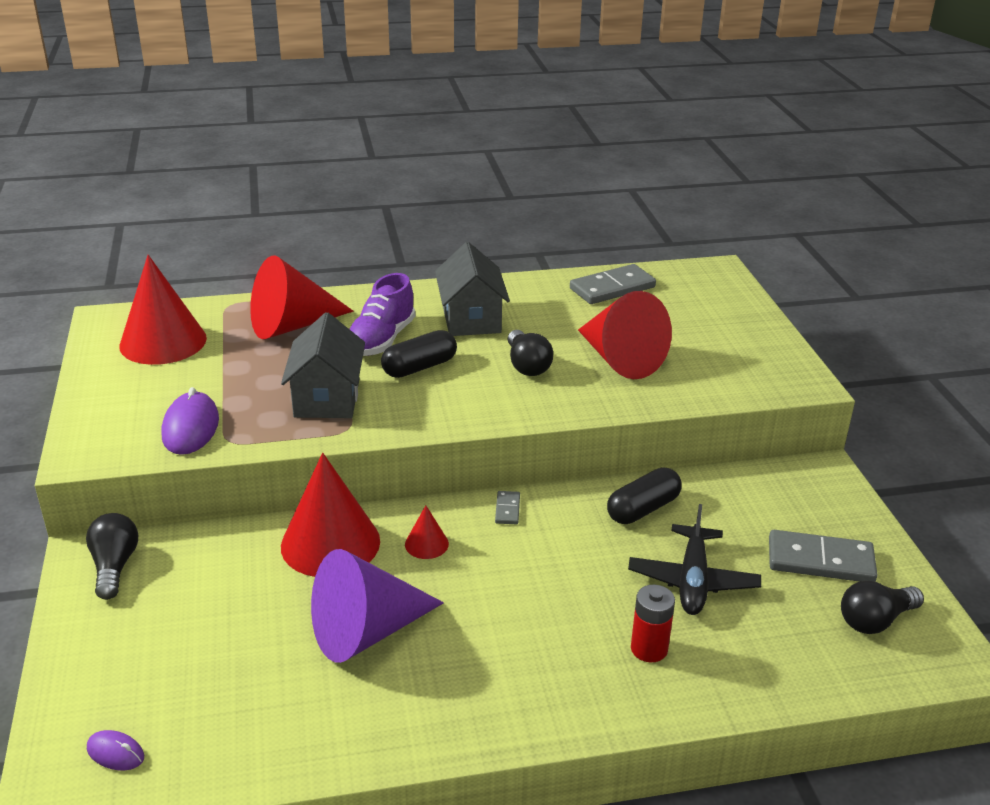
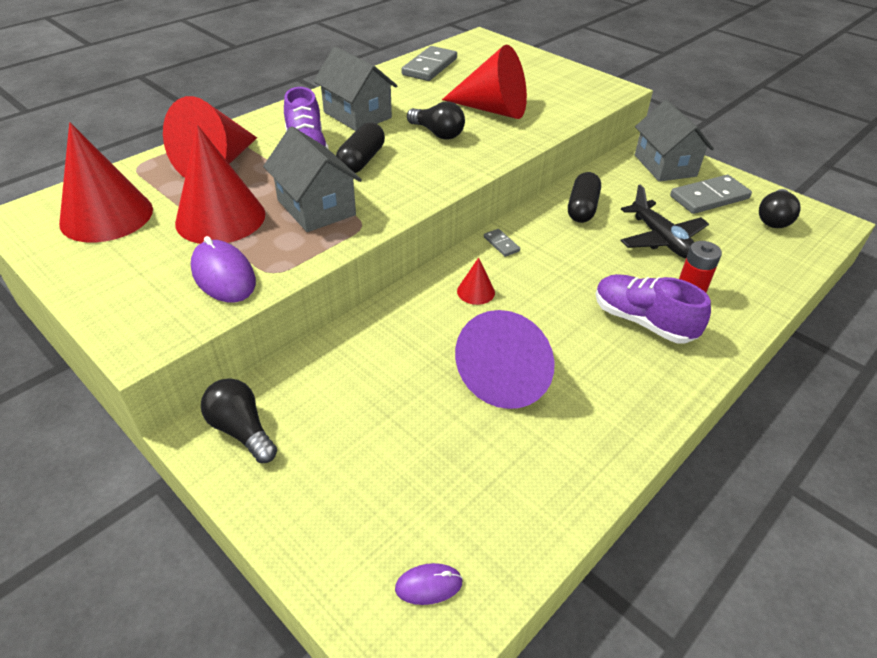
camera: 35 degrees left, 10 degrees up
(330, 543) = (406, 323): red cone -> red cone (220, 218)
(558, 651) = (642, 321): none -> purple shoe
(813, 502) = (665, 166): none -> grey house

